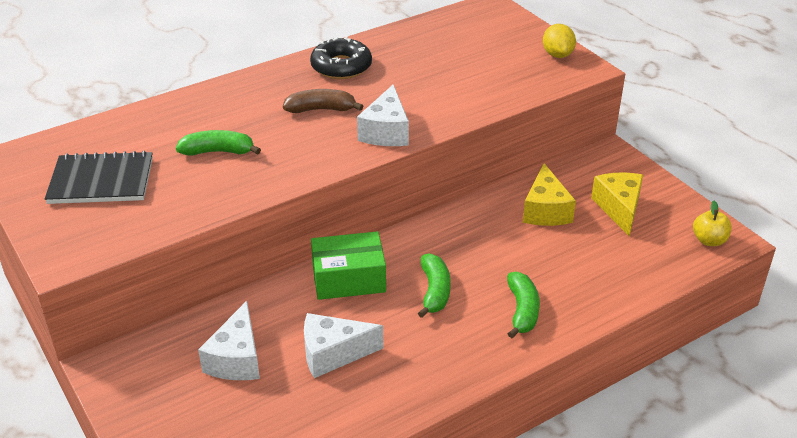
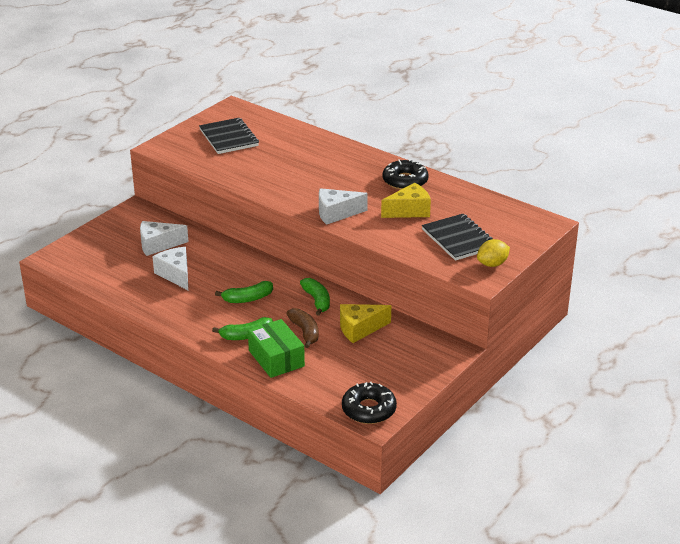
camera: 70 degrees right, 5 degrees down
(218, 151) = (278, 163): green banana -> green banana (317, 301)
(321, 109) = (346, 185): brown banana -> brown banana (305, 332)
(349, 278) = (243, 265): green box -> green box (276, 358)
(495, 62) = (459, 239): none -> black notebook
(619, 208) = (383, 362): yellow cheese -> yellow cheese (409, 211)
(709, 240) = (369, 409): yellow apple -> black donut

